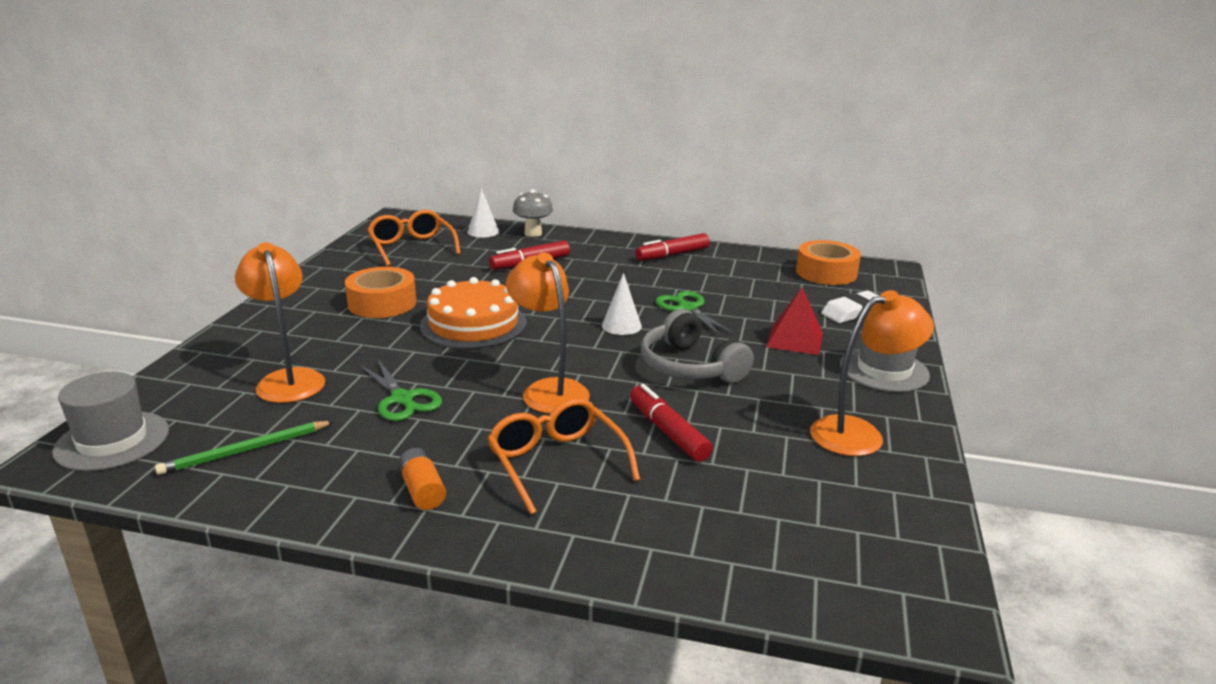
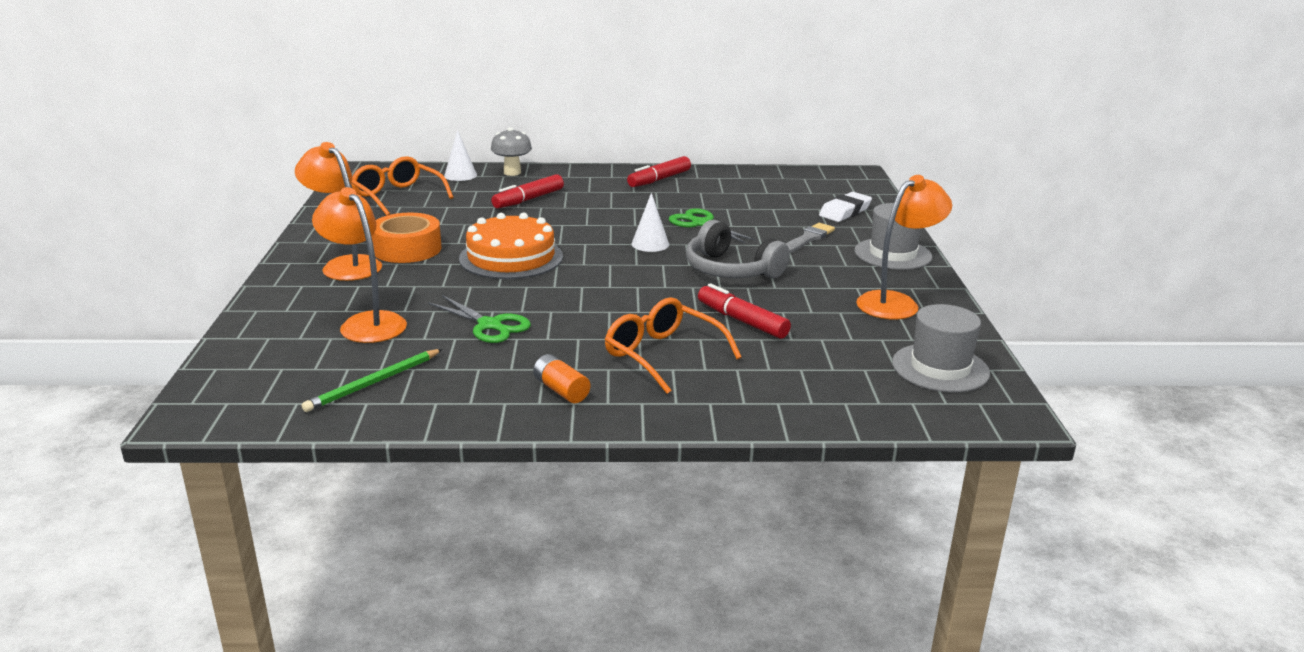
camera: 15 degrees left, 0 degrees up
(112, 441) = (233, 393): grey hat -> grey hat (940, 368)
(549, 390) = (619, 302): orange lamp -> orange lamp (345, 265)
(795, 339) = (807, 239): red pyramid -> grey brush
(826, 273) = (805, 182): orange tape -> none

